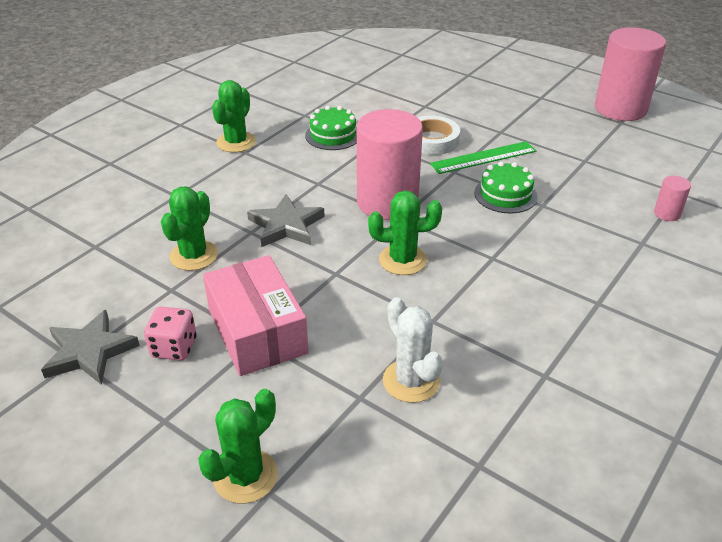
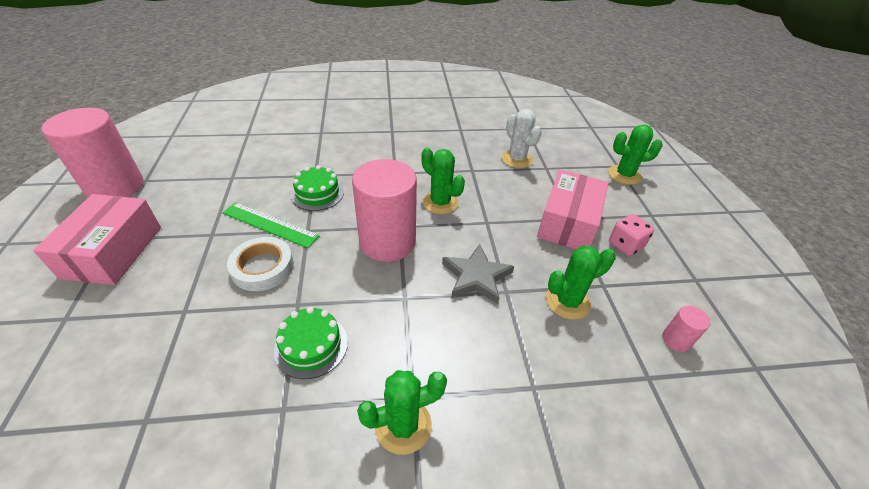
camera: 135 degrees left, 5 degrees up
(89, 351) = (684, 278): grey star -> none
(411, 381) = (516, 159): white cactus -> white cactus turned 45 degrees counterclockwise
(522, 95) = (113, 252): none -> pink box
(667, 214) = (279, 132): pink cylinder -> pink cylinder (676, 340)

